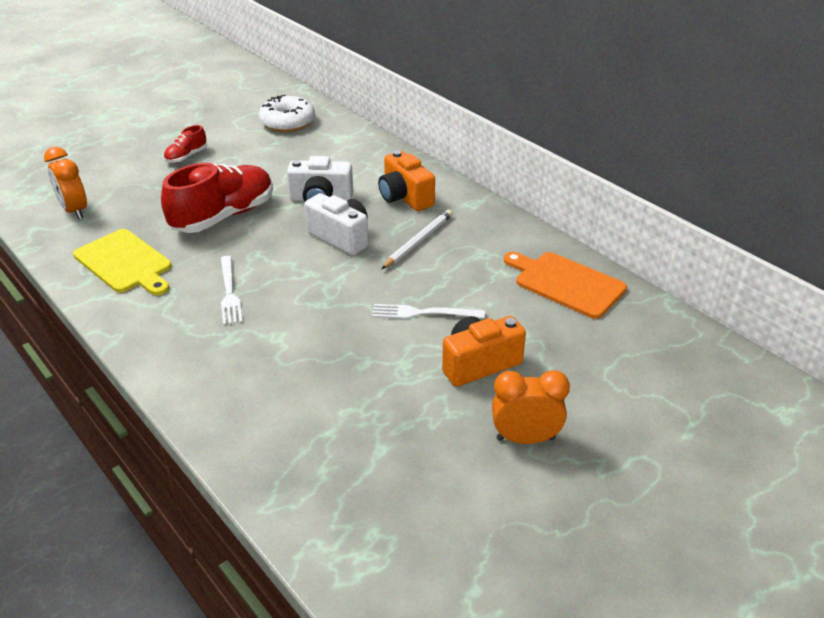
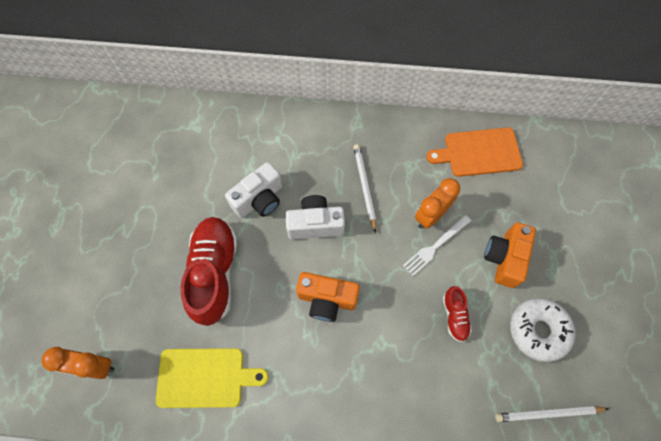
camera: 45 degrees left, 30 degrees up
(186, 157) = (105, 237): red shoe -> red shoe (454, 316)
(229, 292) = (308, 336): white fork -> none
(287, 122) = (134, 137): white donut -> white donut (538, 330)
(348, 496) = (548, 413): none -> white pencil
(405, 197) = (310, 152): orange camera -> orange camera (327, 299)
(525, 438) = (578, 290): orange clock -> orange clock (430, 215)

